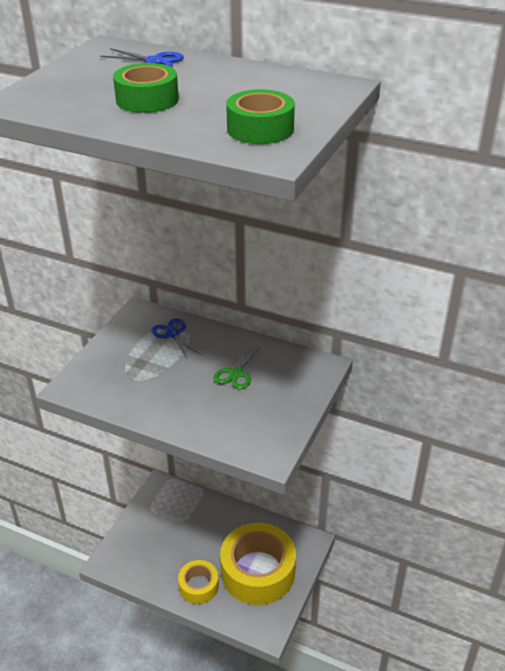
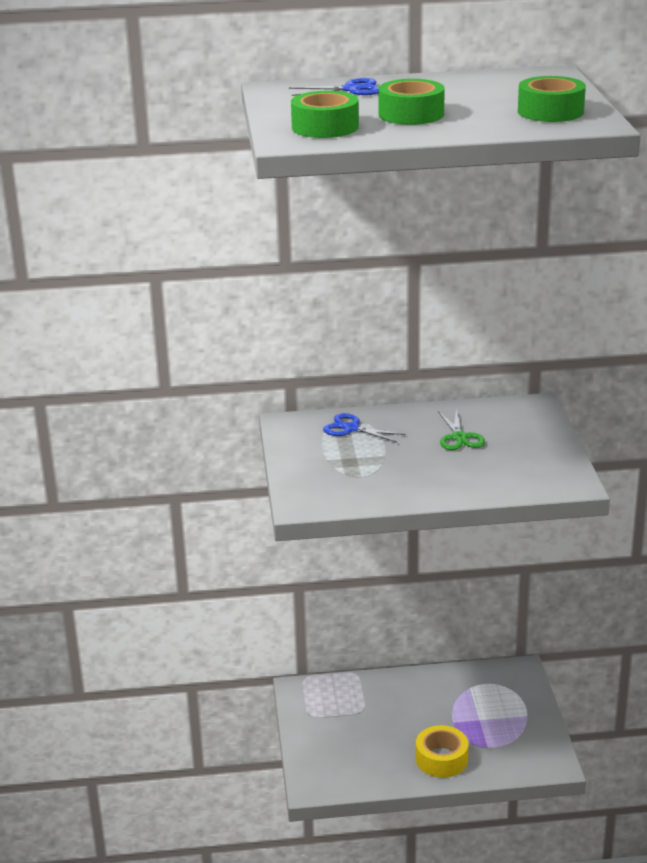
camera: 30 degrees left, 10 degrees down
(62, 95) = (325, 127): none -> green tape
(258, 571) = (492, 719): yellow tape -> none

